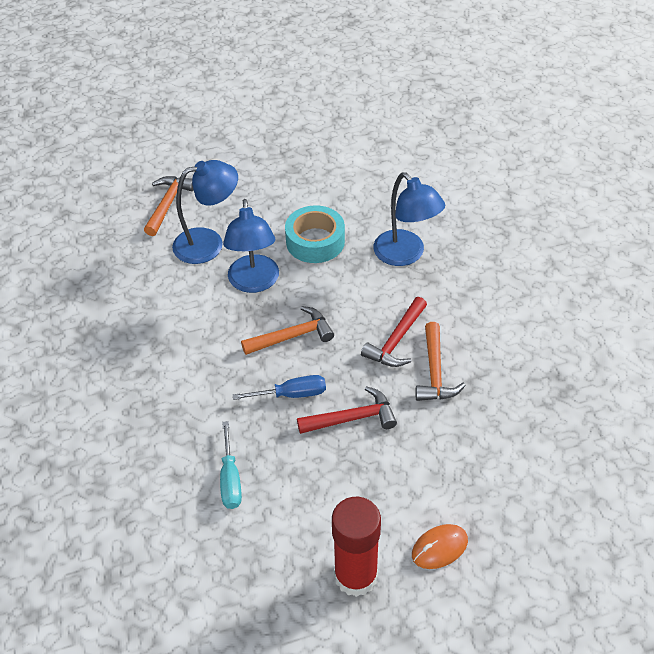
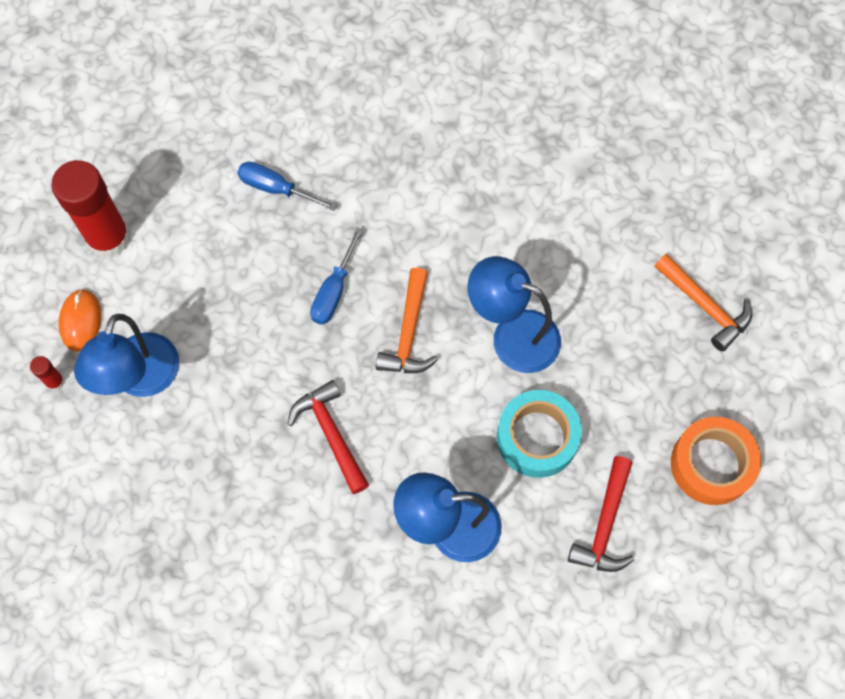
camera: 120 degrees right, 20 degrees up
(209, 243) = (607, 319): blue lamp -> blue lamp (141, 379)
(230, 479) = (276, 188): turquoise screwdriver -> blue screwdriver
(271, 164) = (711, 464): none -> orange tape
(352, 418) = (266, 330): red hammer -> red hammer (604, 524)
(435, 372) = (264, 446): orange hammer -> none
(499, 532) = (55, 381): none -> red glue stick

